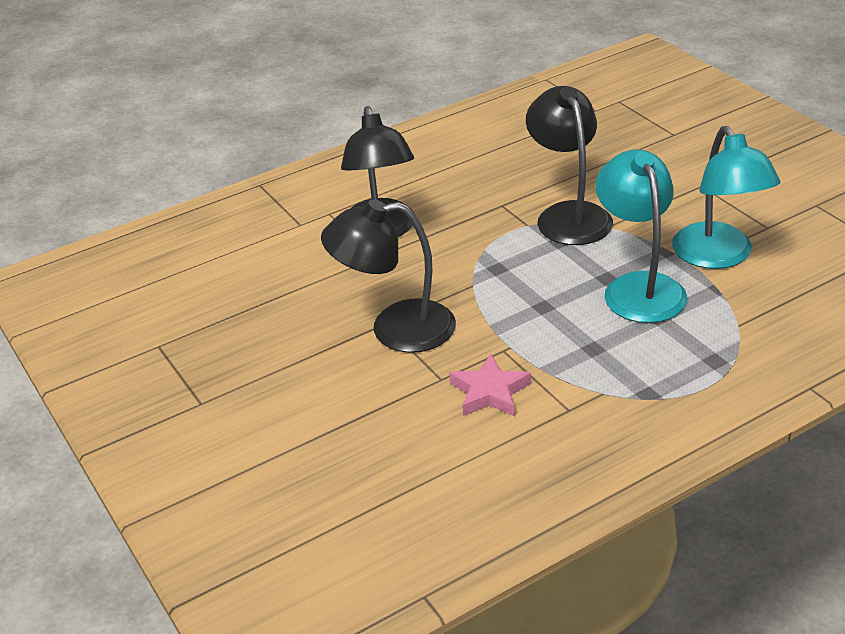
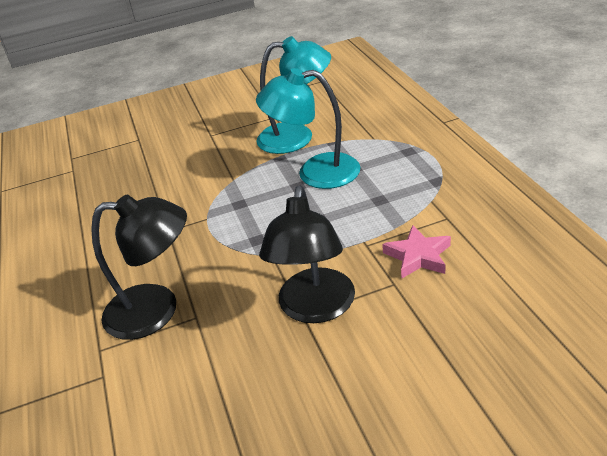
camera: 75 degrees left, 0 degrees up
(569, 215) = (206, 196): black lamp -> none

